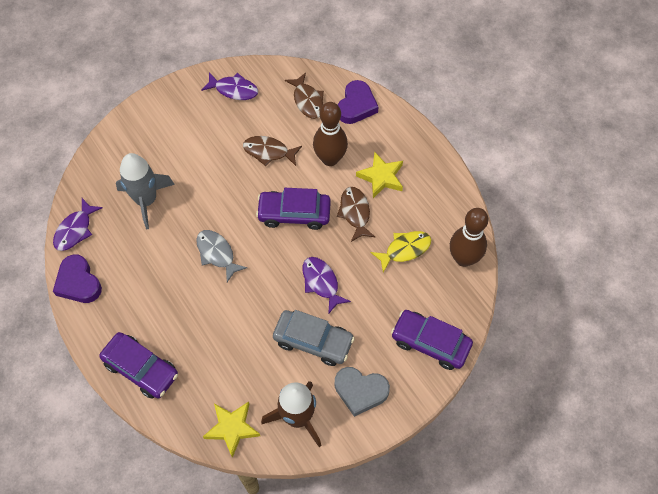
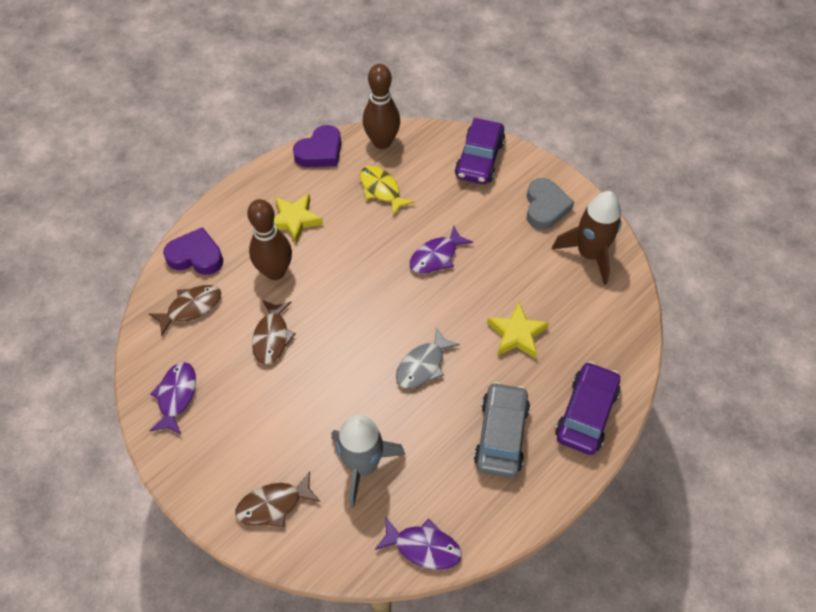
camera: 100 degrees left, 5 degrees down
(78, 282) = (498, 519): purple heart -> purple heart (320, 152)
(232, 428) = (620, 309): yellow star -> yellow star (516, 334)
(294, 214) = (355, 295): purple car -> none
(313, 341) = (504, 253): grey car -> grey car (501, 435)
(355, 213) = (344, 238): brown fish -> brown fish (274, 504)

